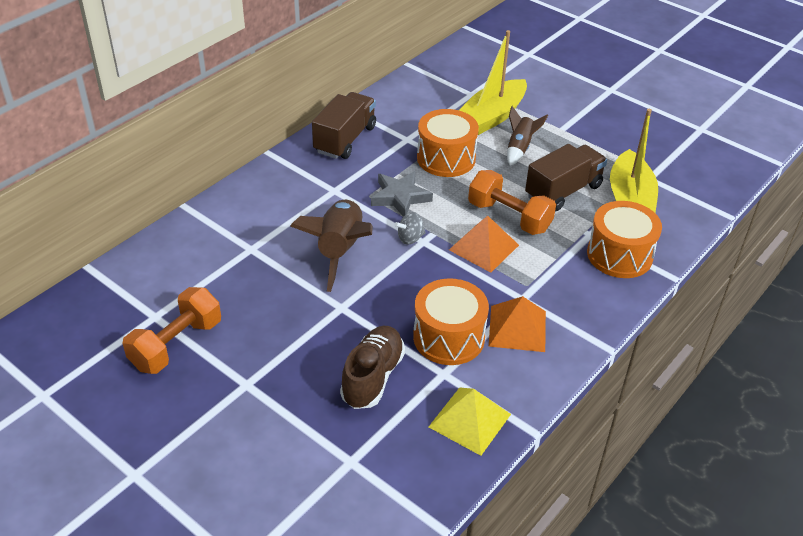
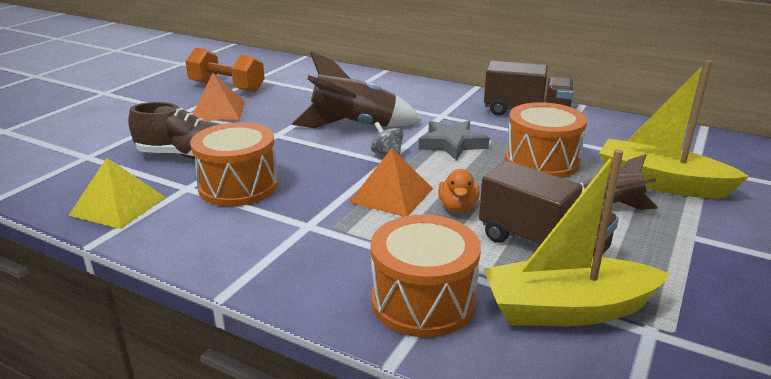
camera: 80 degrees right, 15 degrees down
(509, 217) = (458, 207): orange dumbbell -> orange duck
(517, 328) = (256, 225): orange pyramid -> orange pyramid (218, 111)

